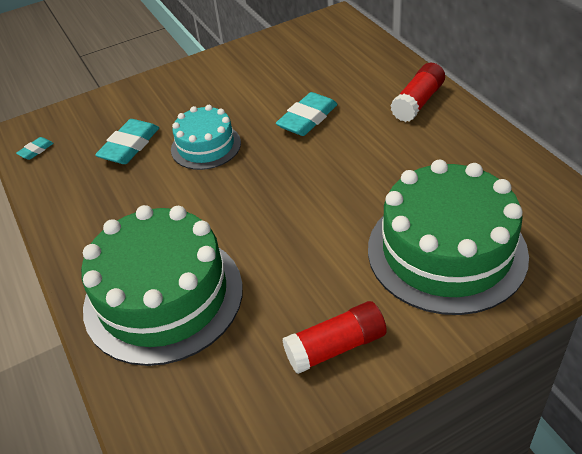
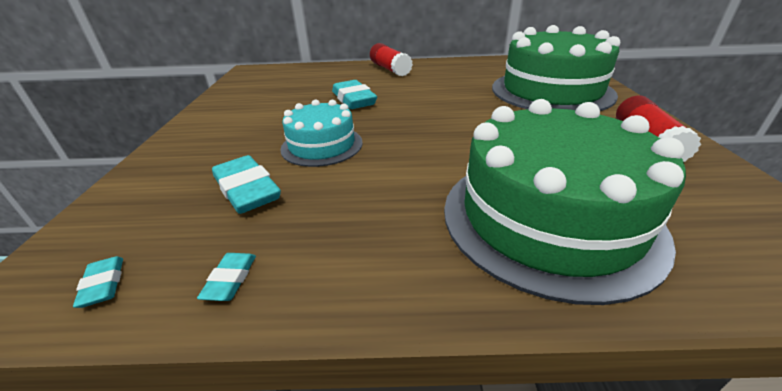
camera: 65 degrees left, 10 degrees down
(54, 187) = (230, 279): none -> turquoise eraser

